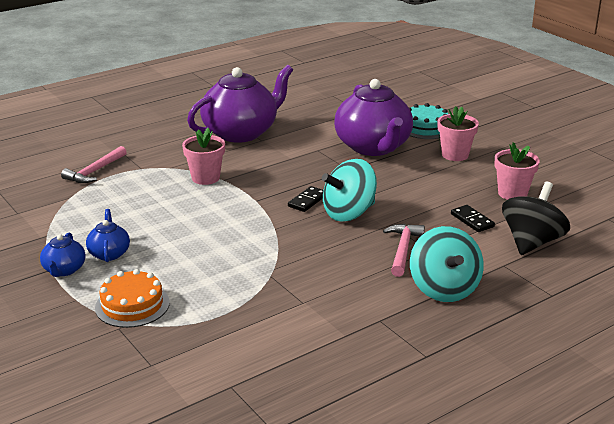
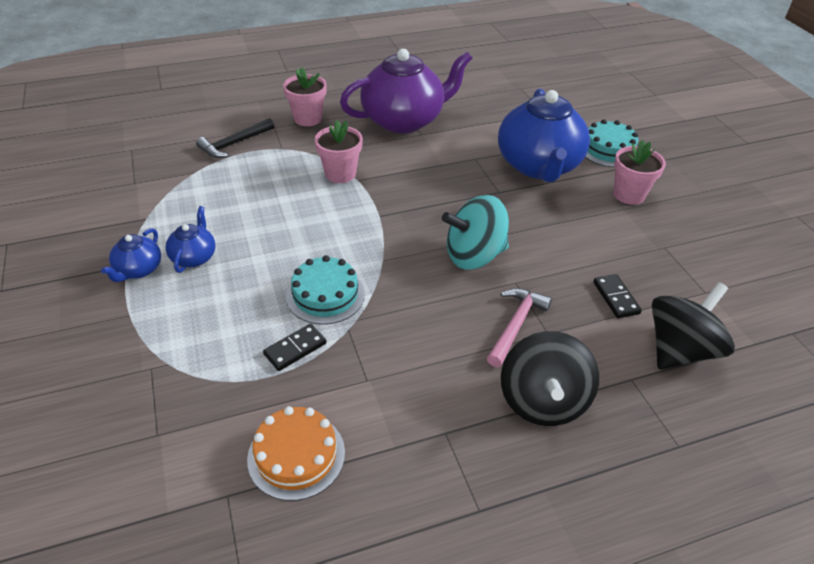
camera: 15 degrees right, 15 degrees up
(95, 171) = (234, 144): pink hammer -> black hammer
(132, 305) = (181, 337): orange cake -> orange cake (296, 455)
(239, 258) = (325, 295): none -> turquoise cake
(307, 201) = (435, 228): black domino -> black domino (295, 349)
(373, 147) = (538, 166): purple teapot -> blue teapot
(444, 289) = (542, 401): turquoise spinning top -> black spinning top
(512, 193) = (680, 266): pink flower pot -> pink flower pot (308, 118)

